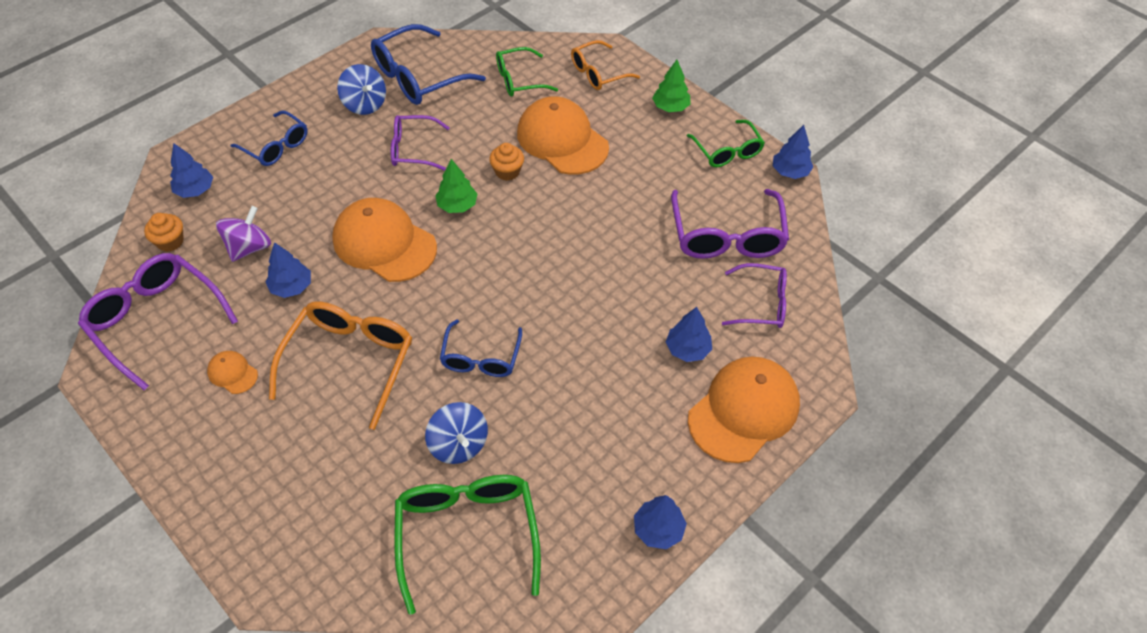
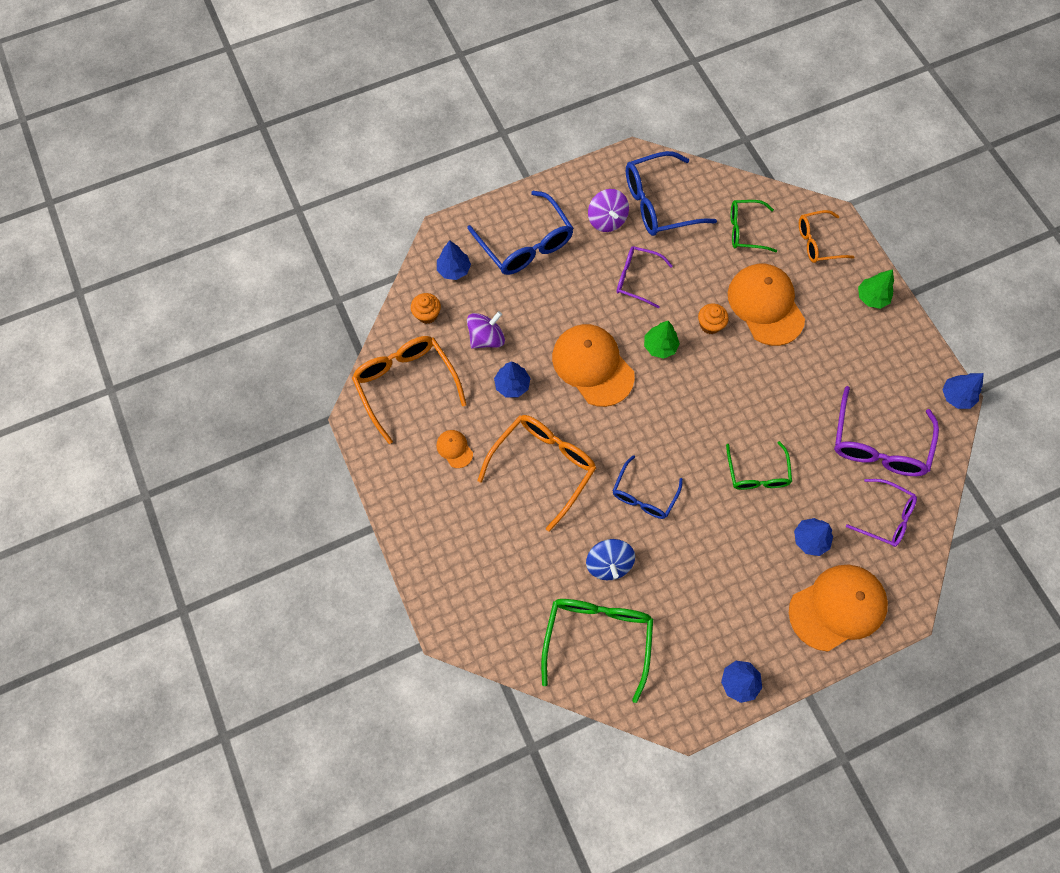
camera: 20 degrees right, 15 degrees up
(157, 321) = (406, 385): purple glasses -> orange glasses
(275, 146) = (525, 243): blue glasses -> blue glasses, size x1.60
(365, 104) = (607, 220): blue spinning top -> purple spinning top
(727, 151) = (907, 358): green glasses -> green glasses (757, 473)

